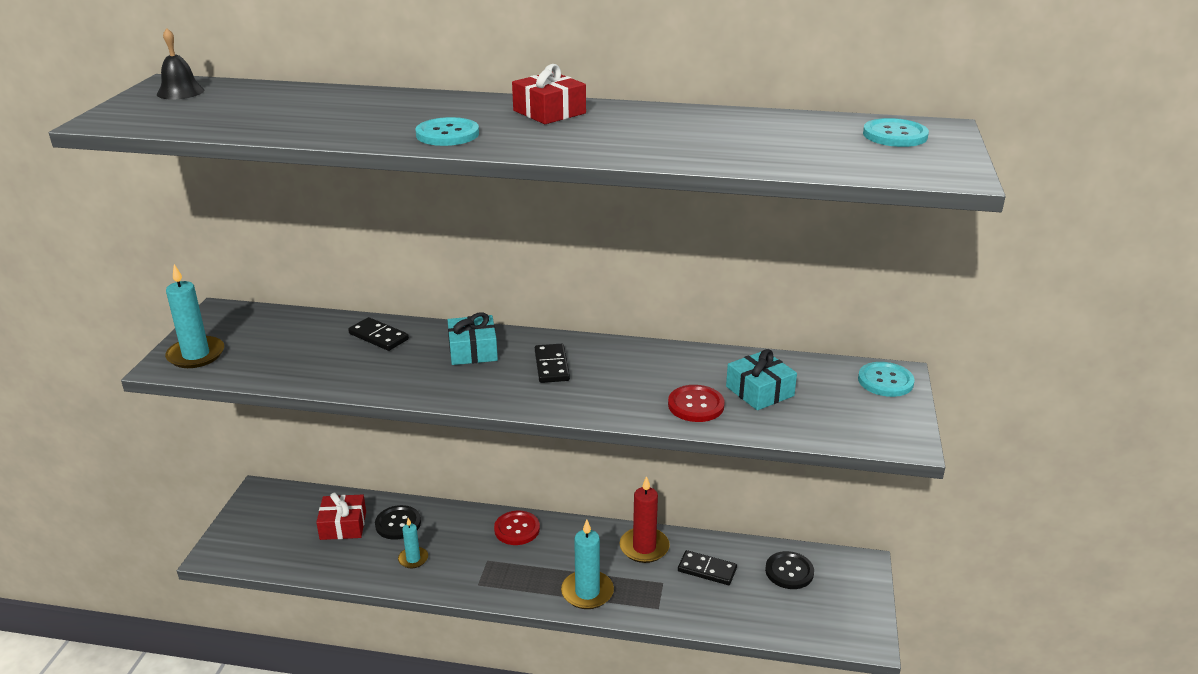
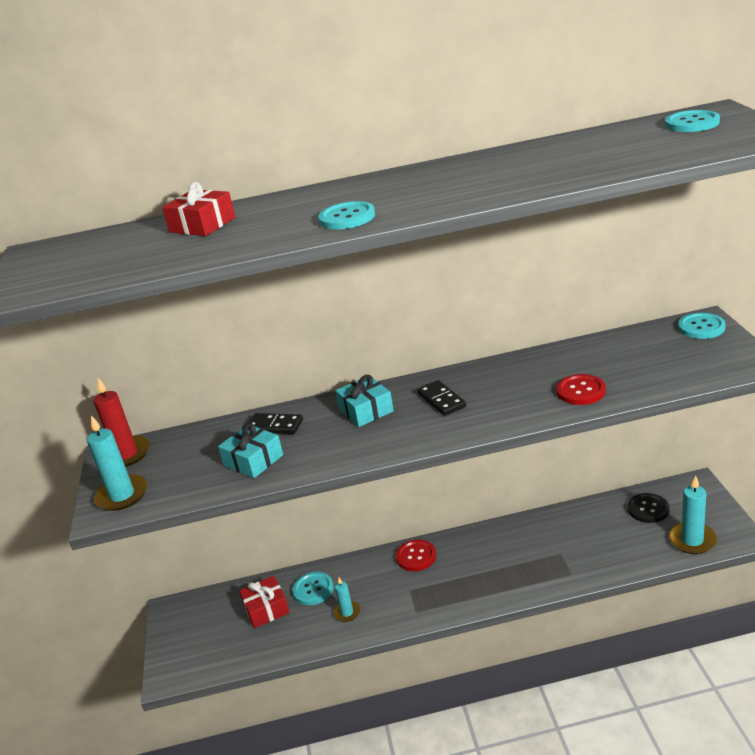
camera: 15 degrees left, 0 degrees up
(180, 92) = (55, 253): black bell -> none
(398, 524) = (313, 589): black button -> turquoise button
(549, 112) = (407, 179): red gift -> red gift (202, 225)
(587, 592) = (508, 583): turquoise candle -> turquoise candle (692, 540)
(644, 547) = (527, 532): red candle -> red candle (126, 454)
(707, 570) = (587, 531): black domino -> none
(759, 391) = (618, 365): turquoise gift -> turquoise gift (253, 460)

